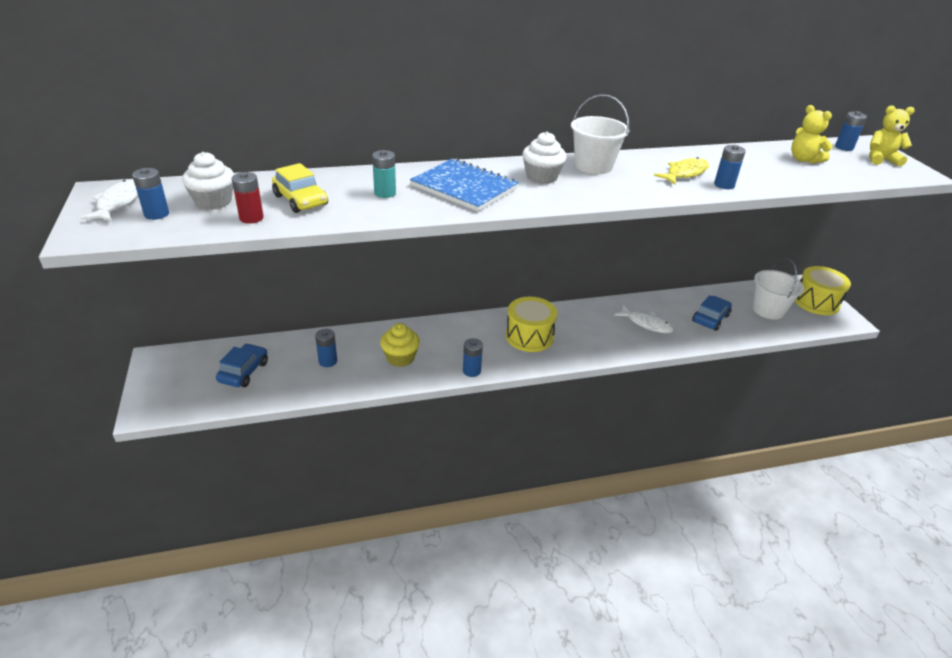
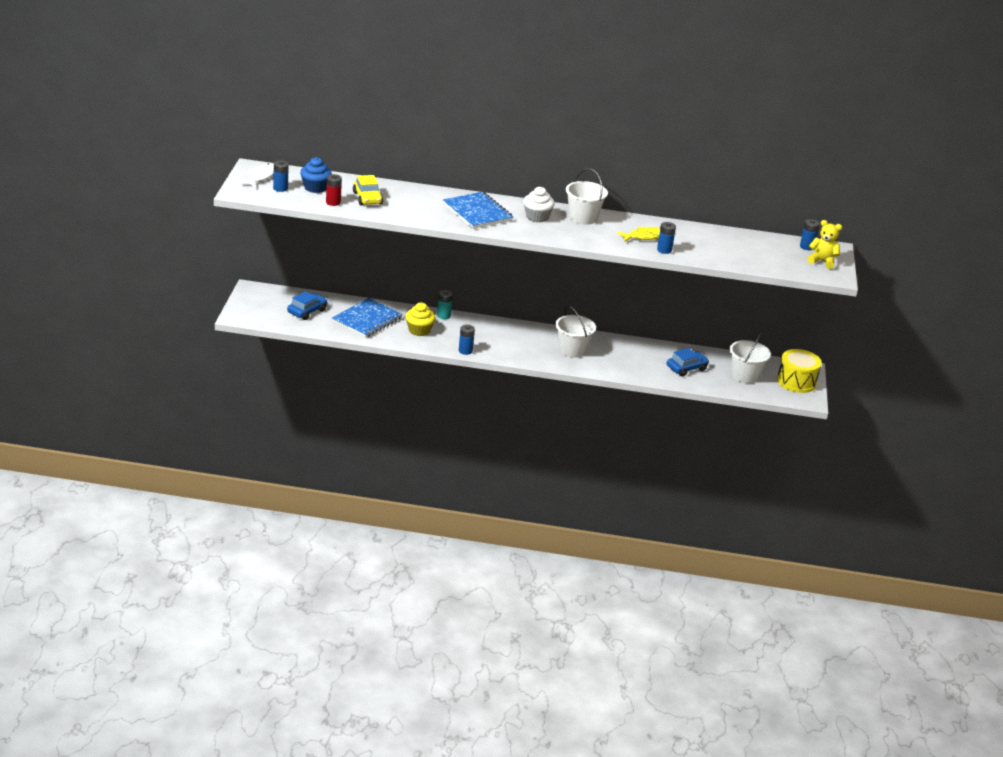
camera: 20 degrees right, 5 degrees down
(213, 201) = (315, 188): white cupcake -> blue cupcake
(328, 361) = (367, 319): blue battery -> blue notebook
(385, 193) = (422, 205): turquoise battery -> turquoise battery (443, 315)
(529, 336) = (525, 342): yellow drum -> none
(584, 331) = (572, 350): none -> white bucket
(646, 323) = (628, 358): white fish -> none
(804, 160) = (756, 248): yellow teddy bear -> none

